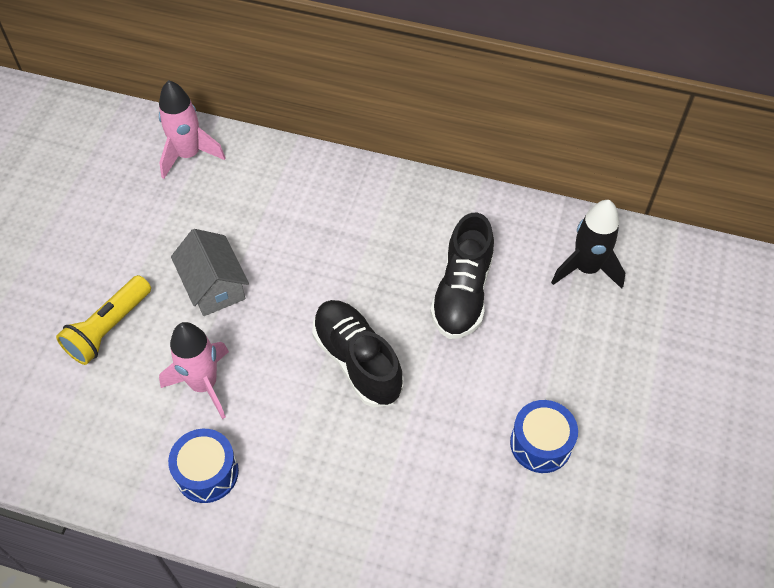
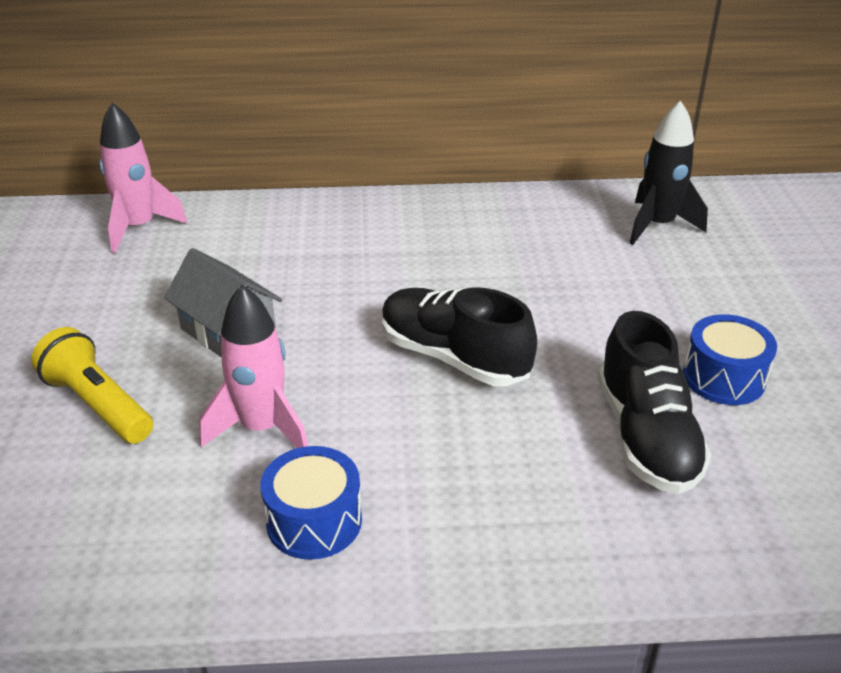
camera: 20 degrees left, 20 degrees down
(109, 329) = (97, 405): yellow flashlight -> yellow flashlight turned 120 degrees clockwise
(462, 293) = (538, 272): black shoe -> black shoe (646, 436)

